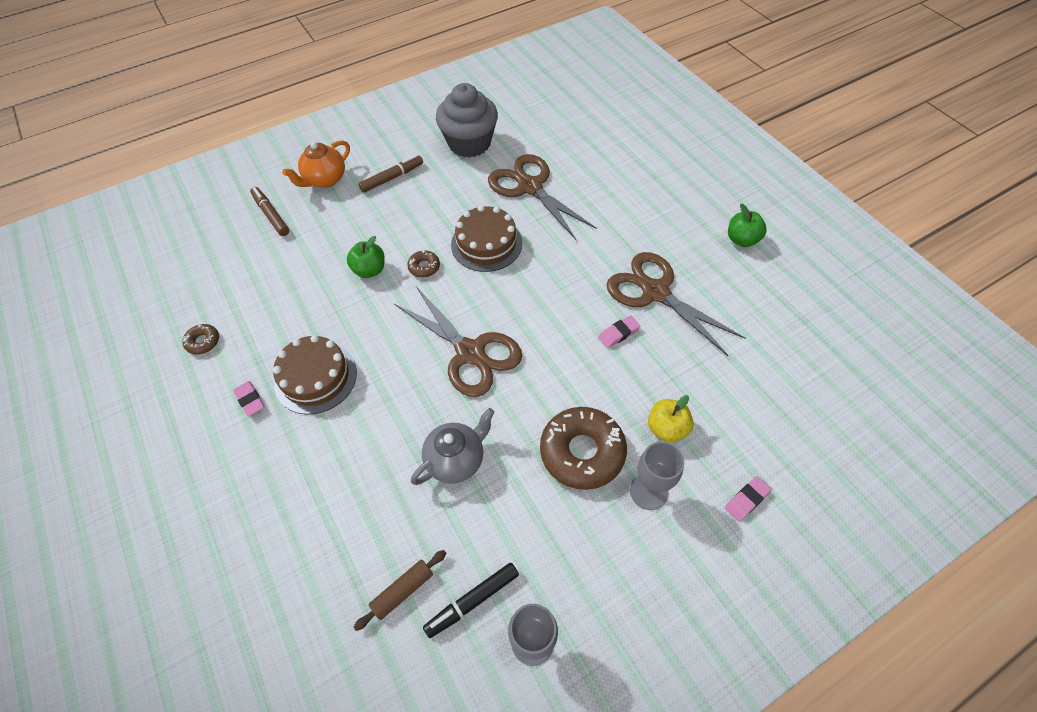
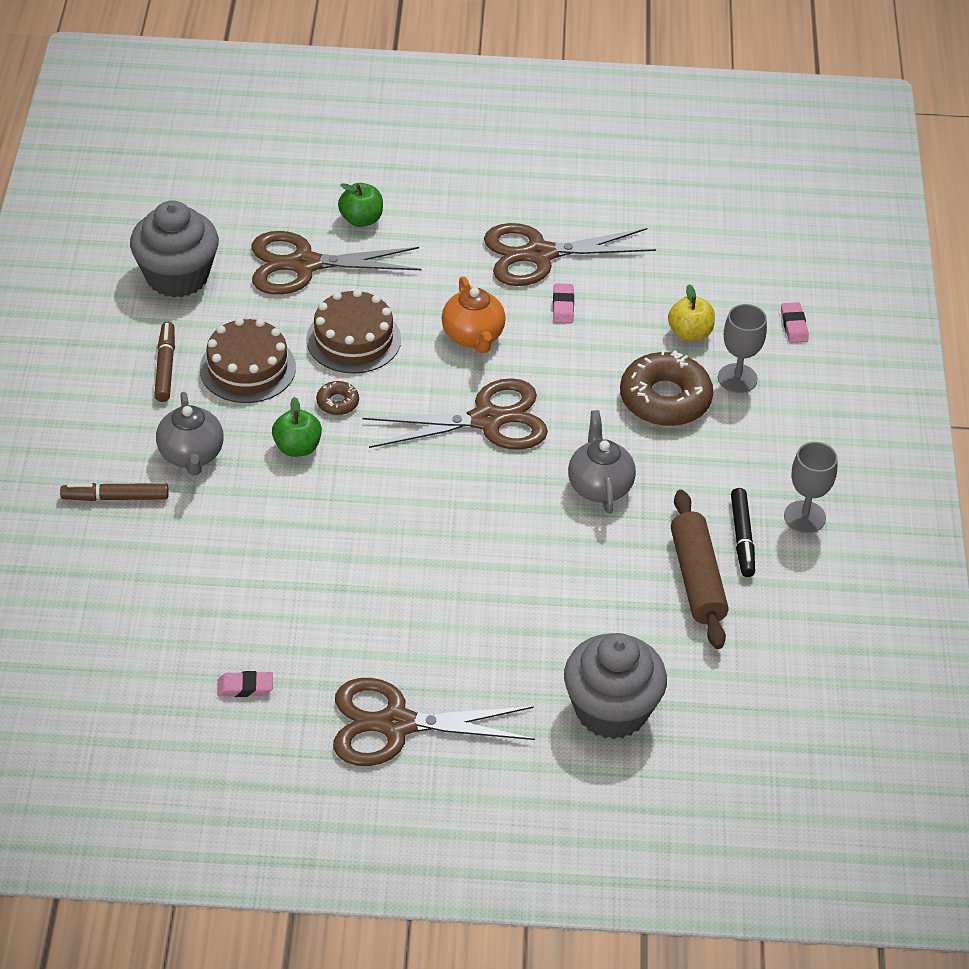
camera: 60 degrees left, 10 degrees down
(143, 464) = (396, 724): none -> brown scissors
(203, 342) = (268, 625): brown donut -> none
(220, 607) = (611, 710): none -> grey cupcake
(250, 400) = (390, 612): pink eraser -> pink eraser (245, 687)
(315, 377) = (408, 549): brown cake -> brown cake (247, 368)
(325, 179) = (103, 426): orange teapot -> orange teapot (473, 336)
(328, 227) = (191, 455): none -> grey teapot
(403, 591) = (697, 578): brown rolling pin -> brown rolling pin, size x1.75
(742, 240) = (535, 160): green apple -> green apple (361, 219)

